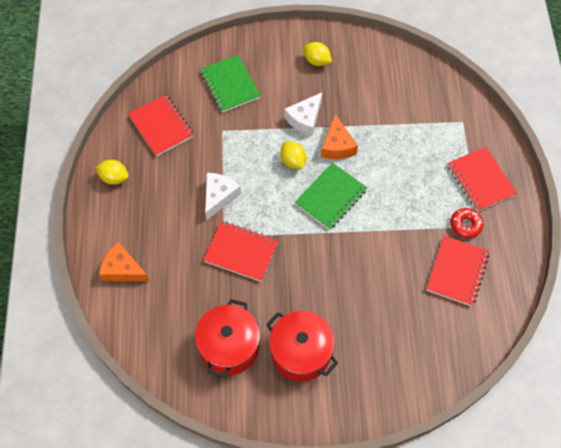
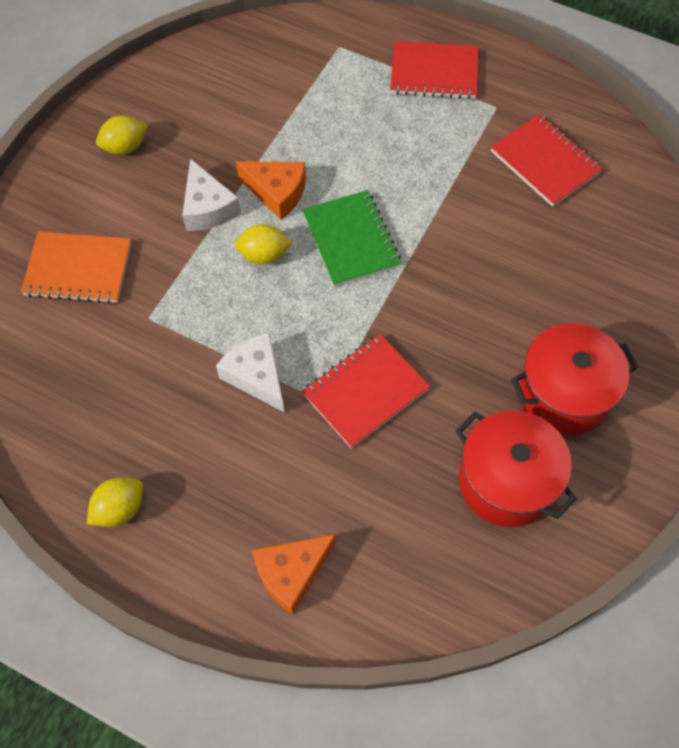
camera: 60 degrees left, 0 degrees up
(161, 126) = (78, 396): red notebook -> none
(230, 85) = (78, 269): green notebook -> orange notebook
(465, 225) = (486, 120): red donut -> none

